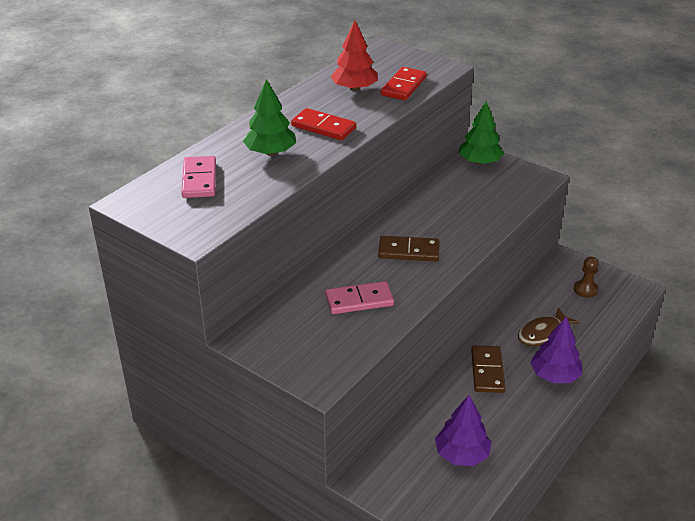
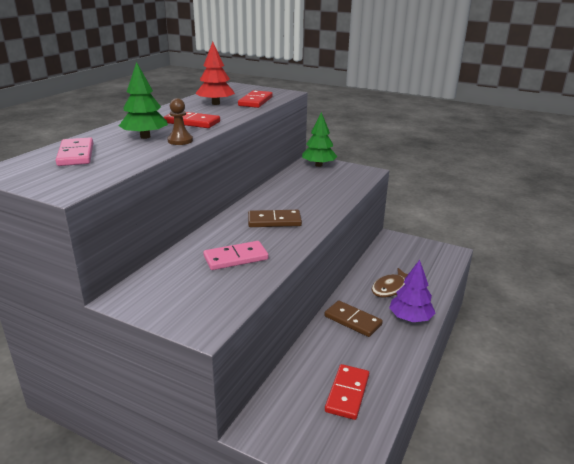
camera: 10 degrees left, 10 degrees down
(462, 454) = (347, 393): purple tree -> red domino
(487, 371) = (353, 320): brown domino -> brown domino turned 45 degrees counterclockwise
(585, 290) = (414, 255): brown pawn -> brown pawn (180, 141)

